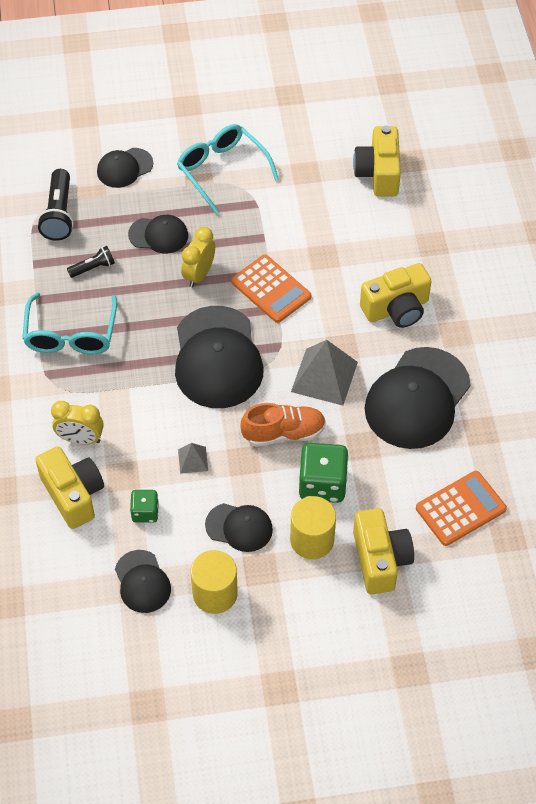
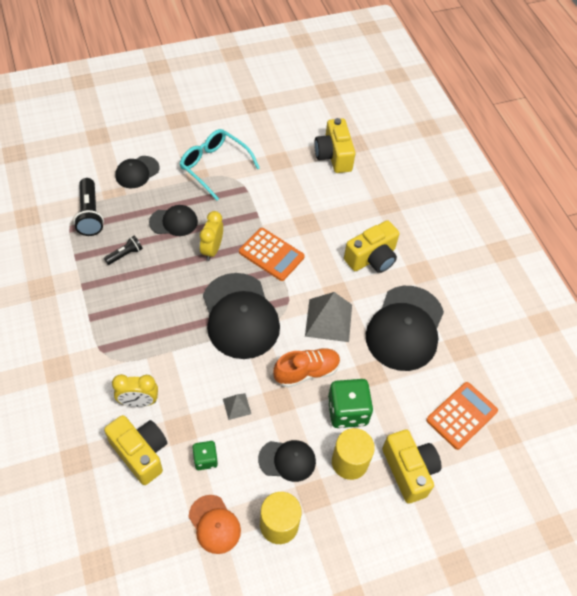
camera: 15 degrees left, 0 degrees up
(71, 334) = (115, 312): turquoise glasses -> none
(142, 582) = (214, 524): black cap -> orange cap

